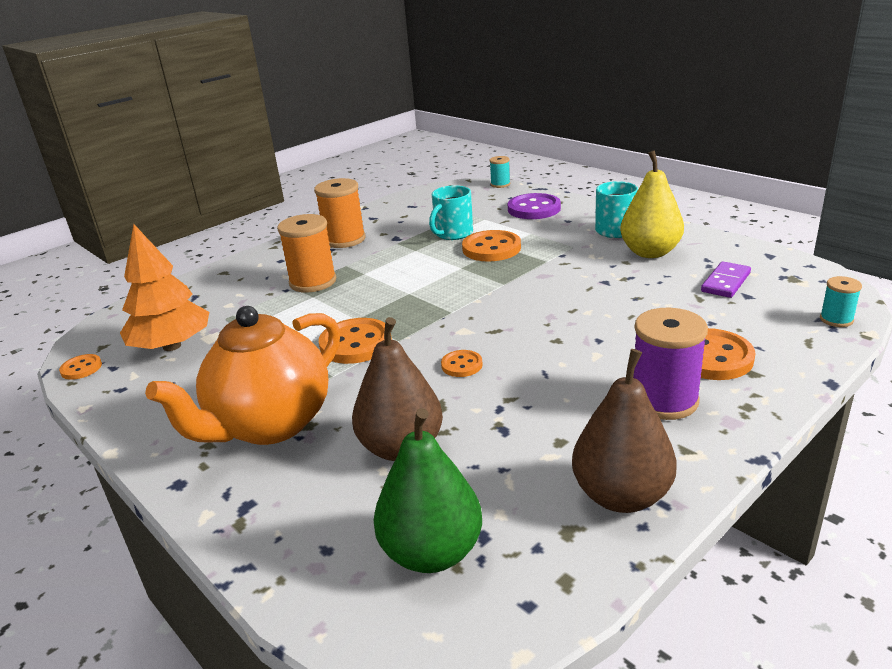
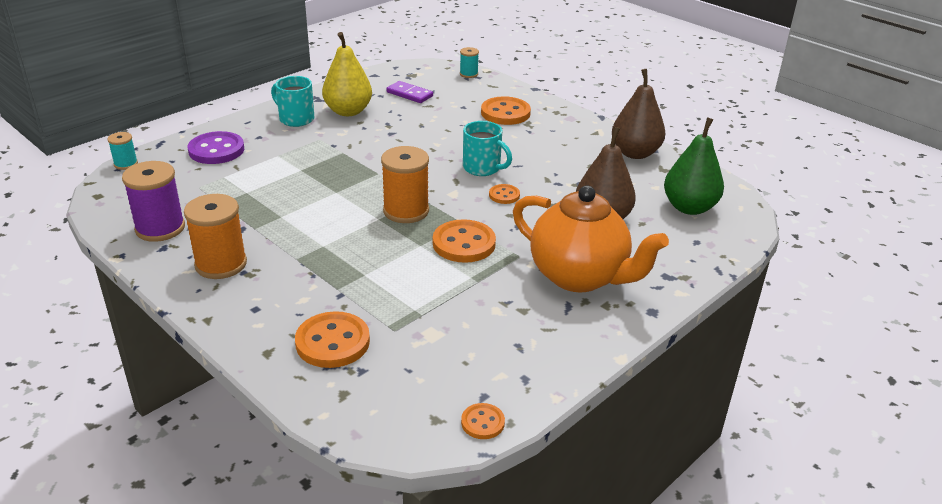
camera: 95 degrees left, 5 degrees up
(172, 346) = (446, 359): orange tree -> none
(313, 282) = (328, 278): orange spool -> orange spool (406, 211)
(453, 234) = (251, 195): turquoise mug -> turquoise mug (482, 168)
(491, 248) = (301, 176): orange button -> orange button (332, 342)
(664, 400) = (550, 132): purple spool -> purple spool (160, 228)

